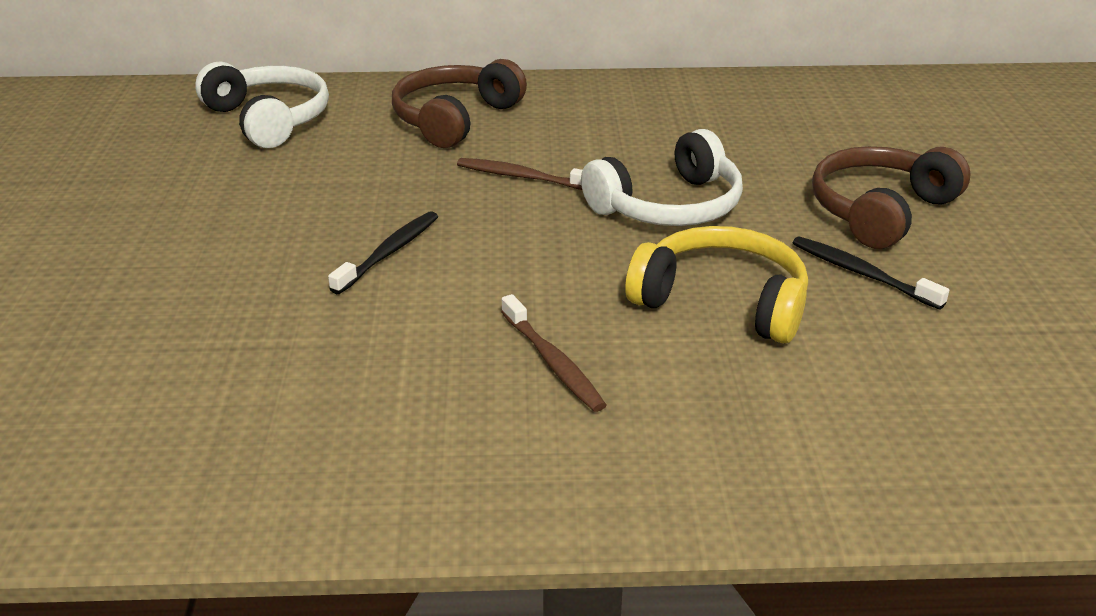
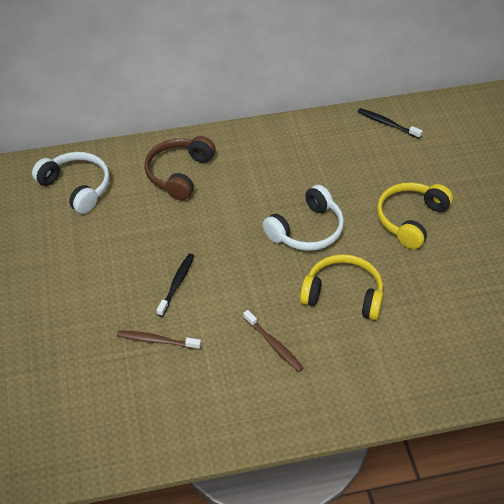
camera: 10 degrees left, 15 degrees up
(522, 177) = (228, 217): brown toothbrush -> brown toothbrush (156, 341)
(862, 273) = (405, 266): black toothbrush -> black toothbrush (387, 124)
(880, 211) = (410, 219): brown headphones -> yellow headphones

